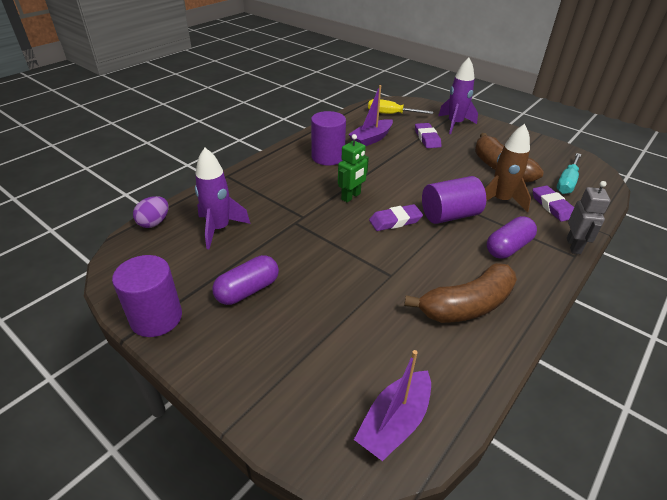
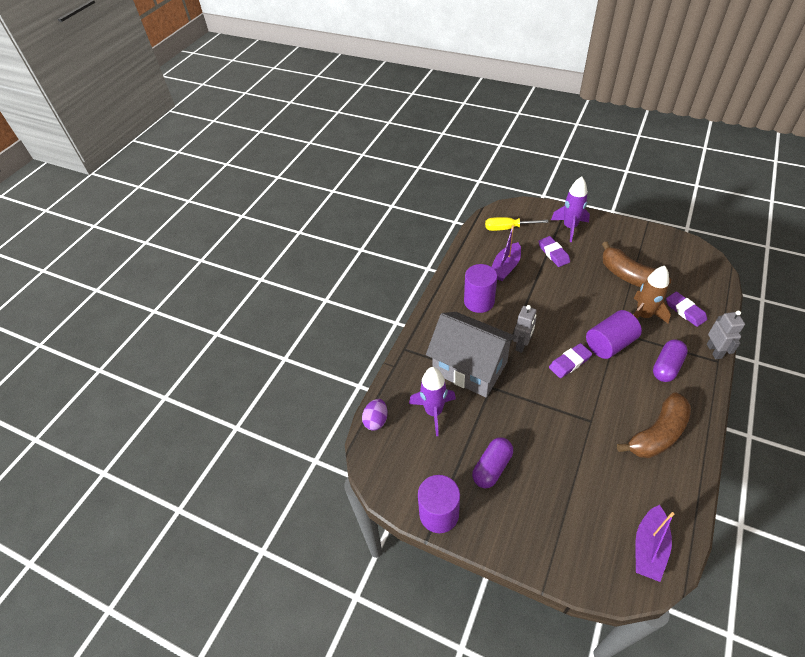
camera: 10 degrees left, 10 degrees up
(283, 203) = (470, 368): none -> grey house
(351, 196) = (522, 345): green robot -> grey robot
(567, 182) = (688, 279): turquoise screwdriver -> none

